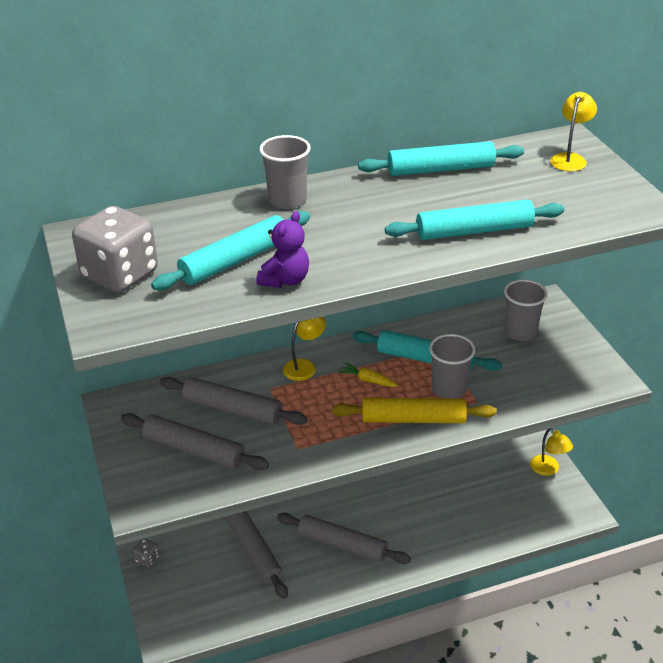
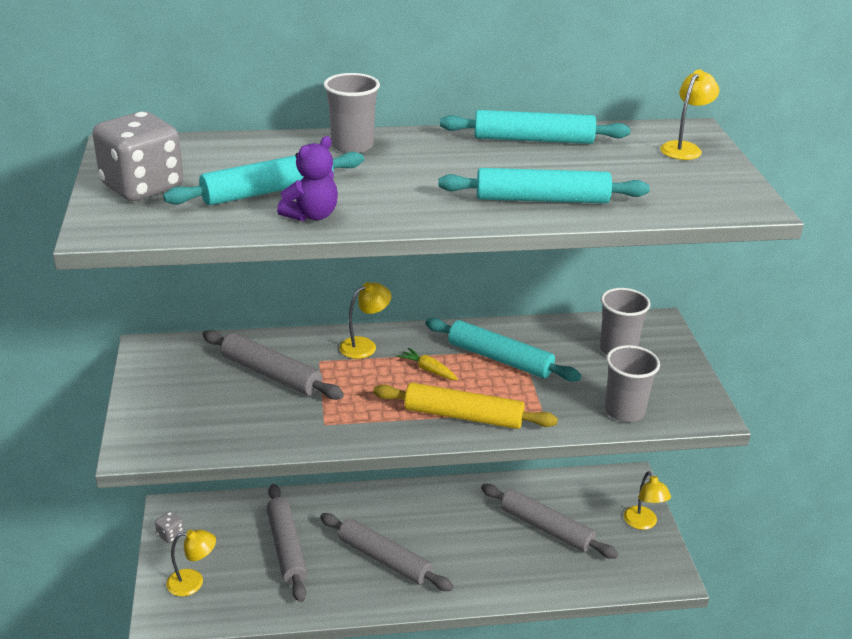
camera: 10 degrees right, 5 degrees down
(182, 599) = (193, 582): none -> yellow lamp
(194, 450) = (214, 406): grey rolling pin -> grey rolling pin (546, 528)
(449, 389) = (515, 393): grey cup -> grey cup (624, 411)

